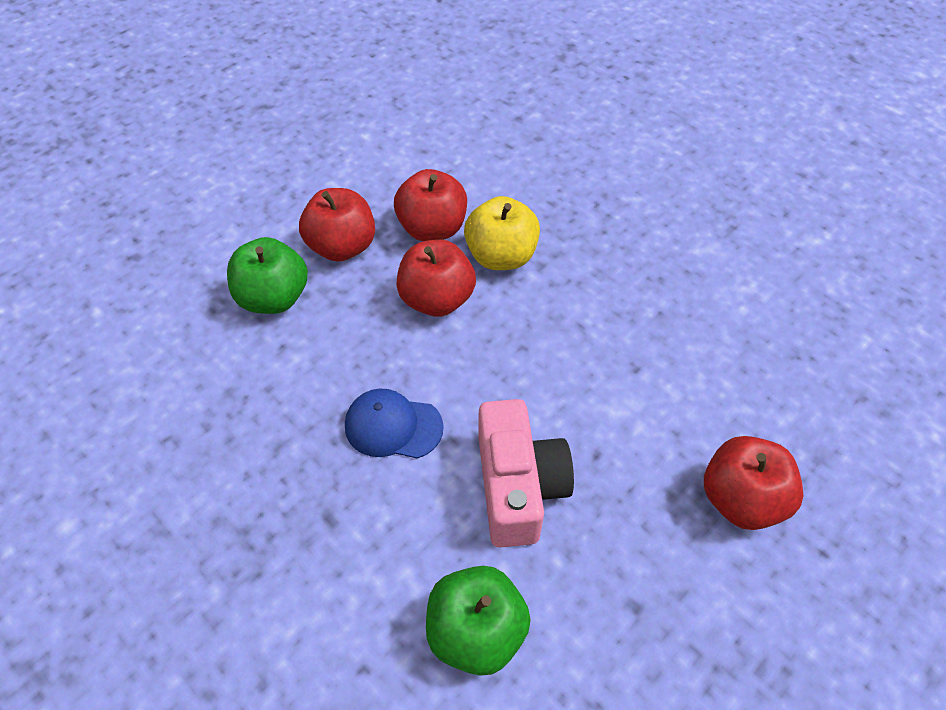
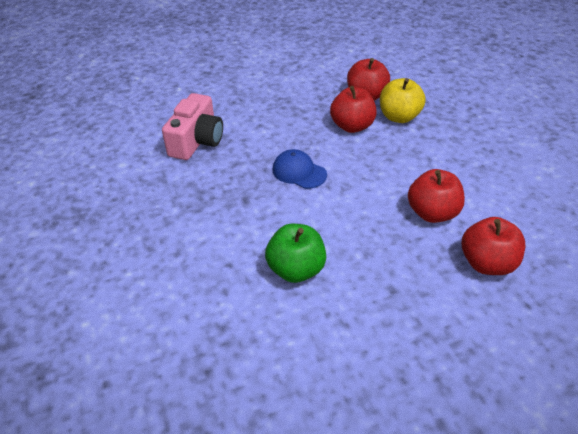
camera: 25 degrees right, 10 degrees down
(274, 298) = (266, 104): green apple -> none
(342, 247) = (313, 92): red apple -> red apple (432, 213)
(518, 486) = (353, 216): pink camera -> pink camera (197, 141)

